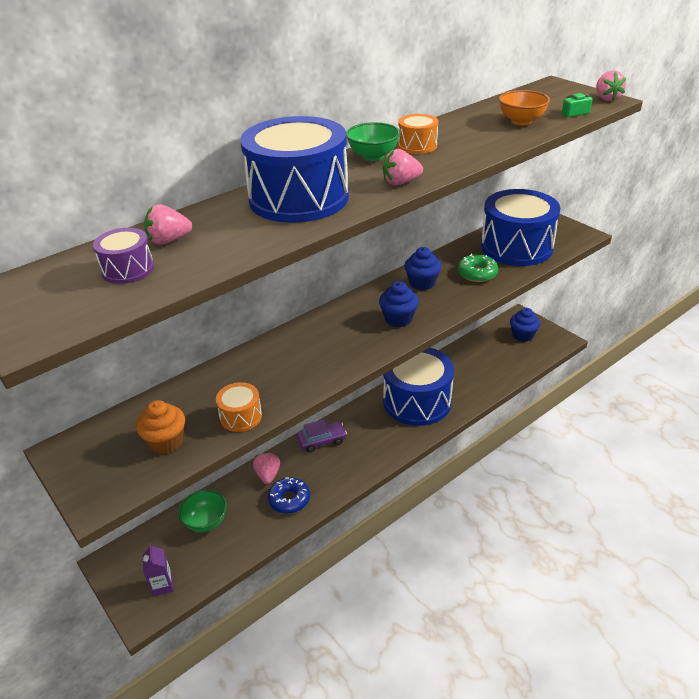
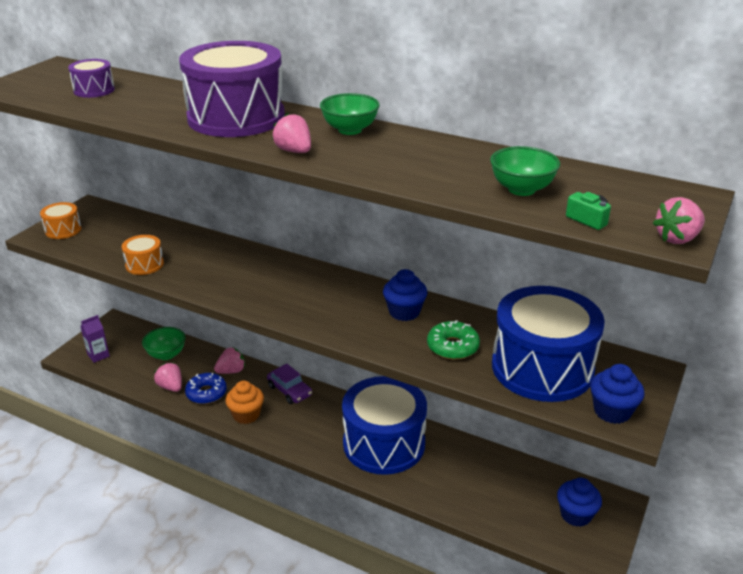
camera: 65 degrees right, 5 degrees down
(166, 442) = (106, 242): orange cupcake -> orange cupcake (246, 415)
(169, 240) = (141, 92): pink strawberry -> pink strawberry (171, 387)
(299, 198) = (236, 117): blue drum -> purple drum
(398, 319) = (326, 311): blue cupcake -> blue cupcake (612, 411)
(417, 145) = (394, 145): orange drum -> orange drum (63, 230)
(521, 121) = (521, 189): orange bowl -> green bowl

